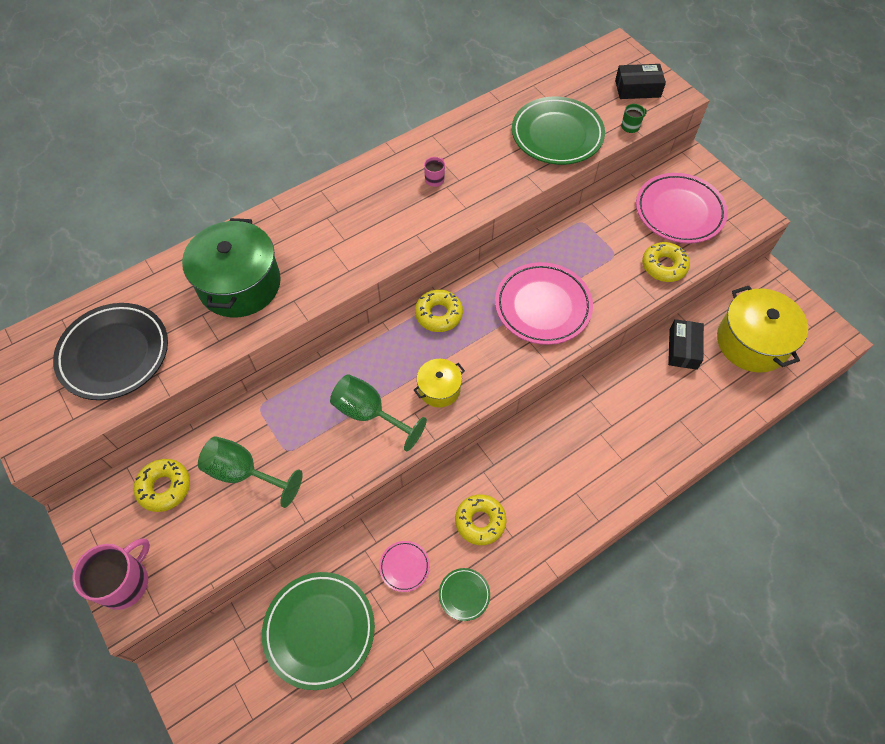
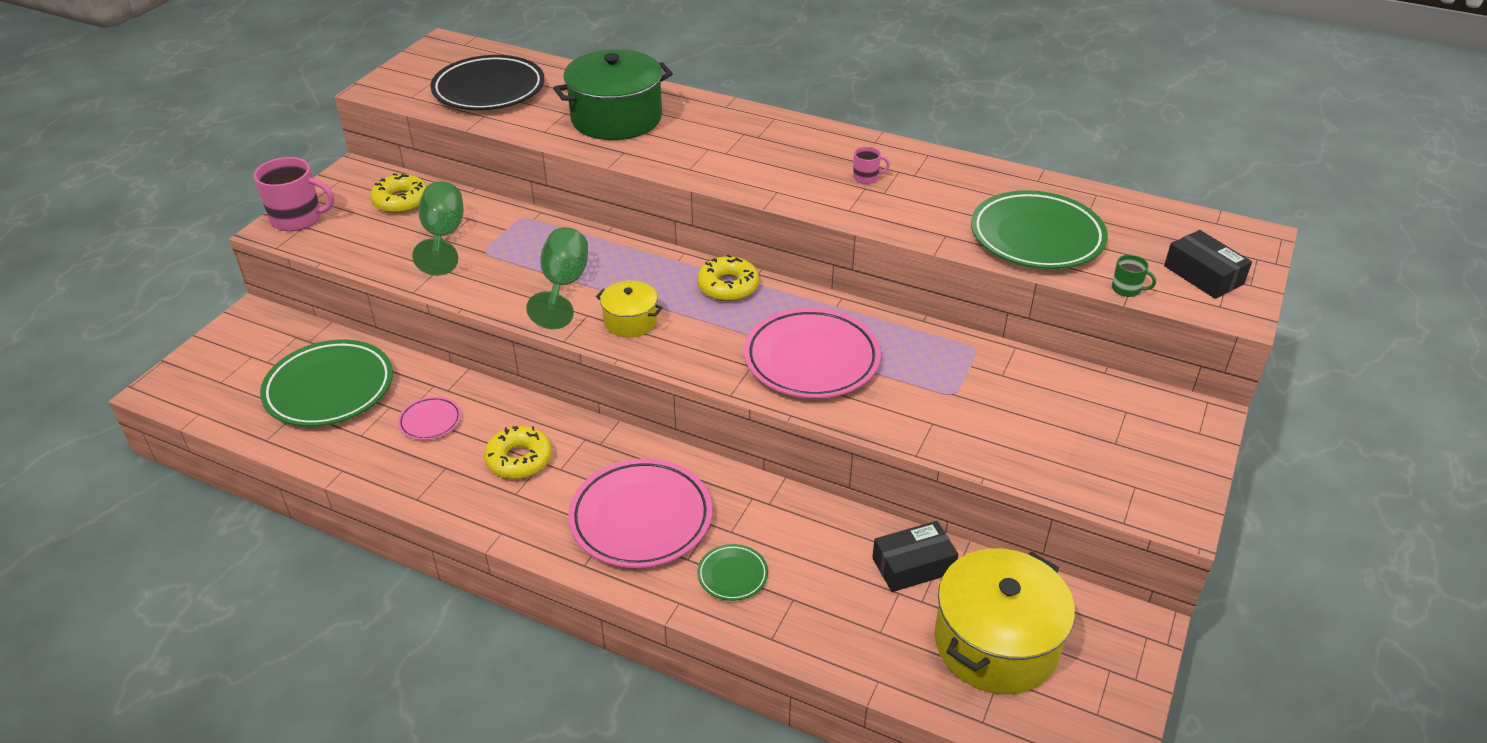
camera: 60 degrees right, 20 degrees down
(464, 595) = (421, 479): green plate -> green plate (732, 575)
(664, 266) = (980, 445): yellow donut -> none
(679, 212) = (1092, 432): pink plate -> pink plate (641, 518)

